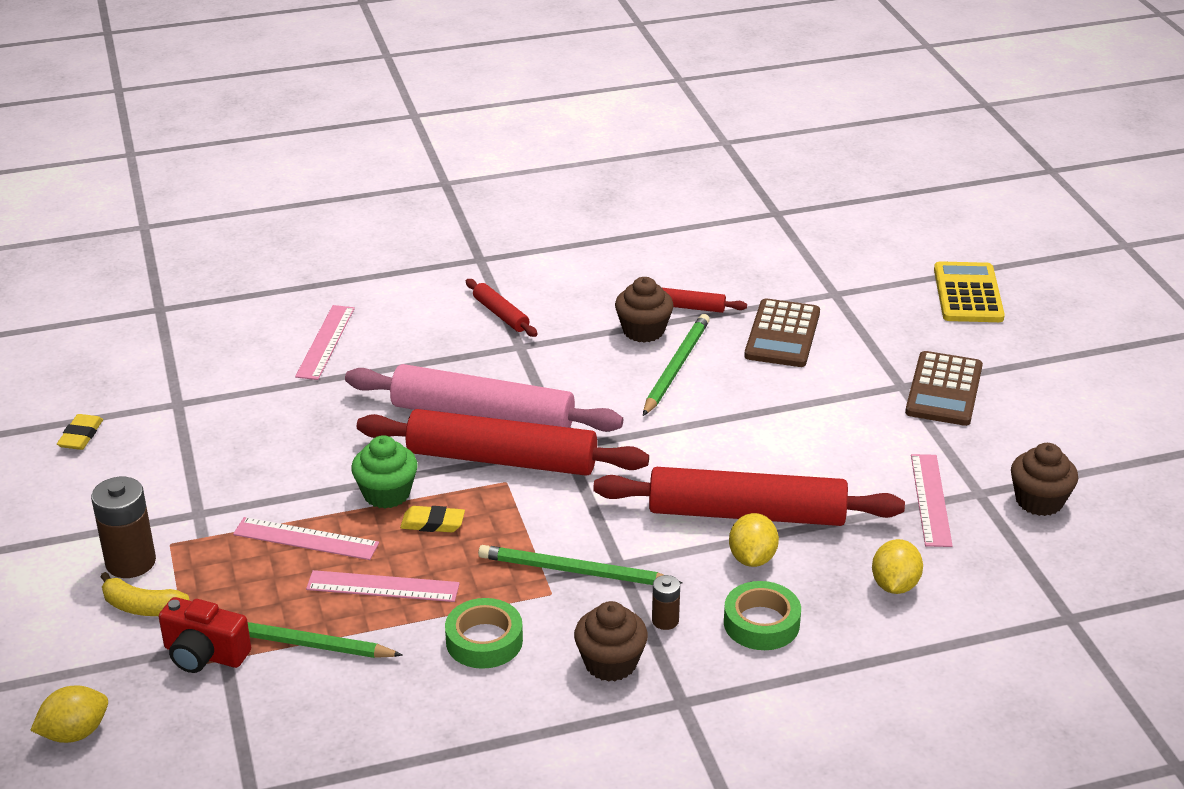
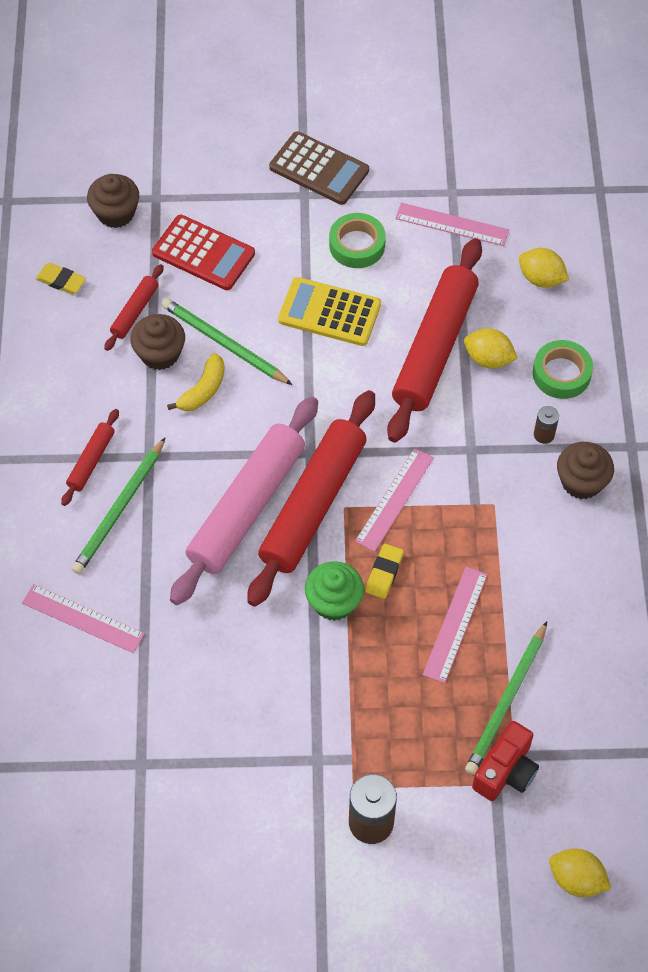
camera: 75 degrees left, 25 degrees up
(75, 733) = (576, 879): yellow lemon -> yellow lemon turned 45 degrees counterclockwise
(81, 436) = (165, 857): yellow eraser -> yellow eraser (61, 281)
(142, 607) = (434, 816): yellow banana -> yellow banana (203, 390)
(306, 539) = (377, 674): pink ruler -> pink ruler (394, 499)
(484, 641) = (537, 562): green tape -> green tape (357, 245)
(500, 314) = (91, 461): red rolling pin -> red rolling pin turned 45 degrees counterclockwise
(575, 571) = (472, 481): green pencil -> green pencil (120, 508)
(782, 334) = (203, 253): brown calculator -> red calculator
(967, 294) = (192, 107): yellow calculator -> yellow calculator (329, 312)
(1039, 501) = (472, 159): brown cupcake -> brown cupcake (116, 213)

